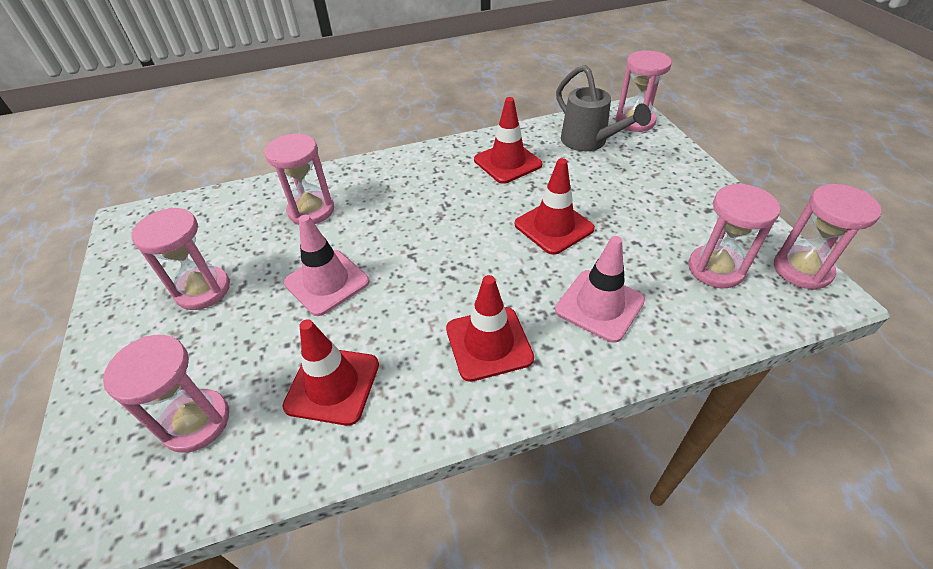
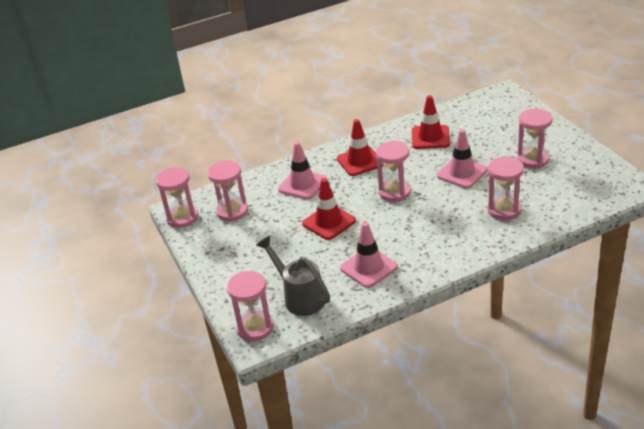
camera: 175 degrees right, 10 degrees down
(196, 422) = (484, 119): pink hourglass -> pink hourglass (395, 192)
(507, 162) = (369, 268): red traffic cone -> pink traffic cone

